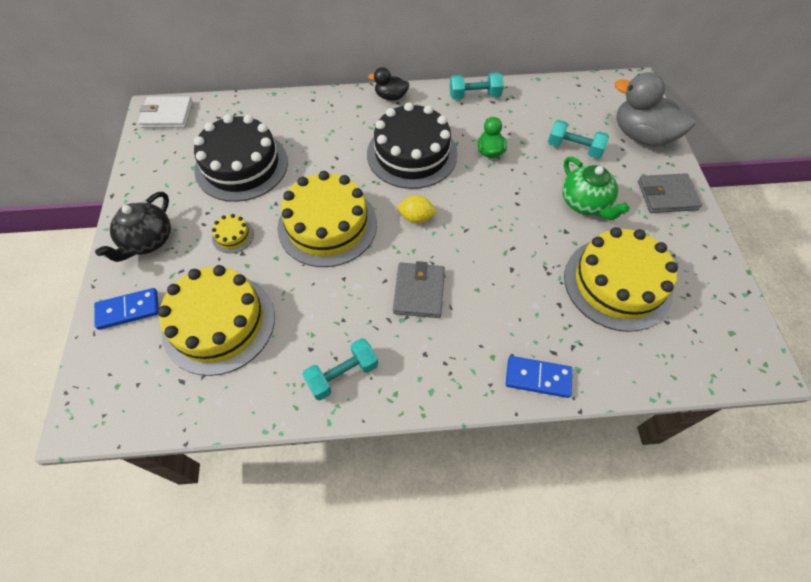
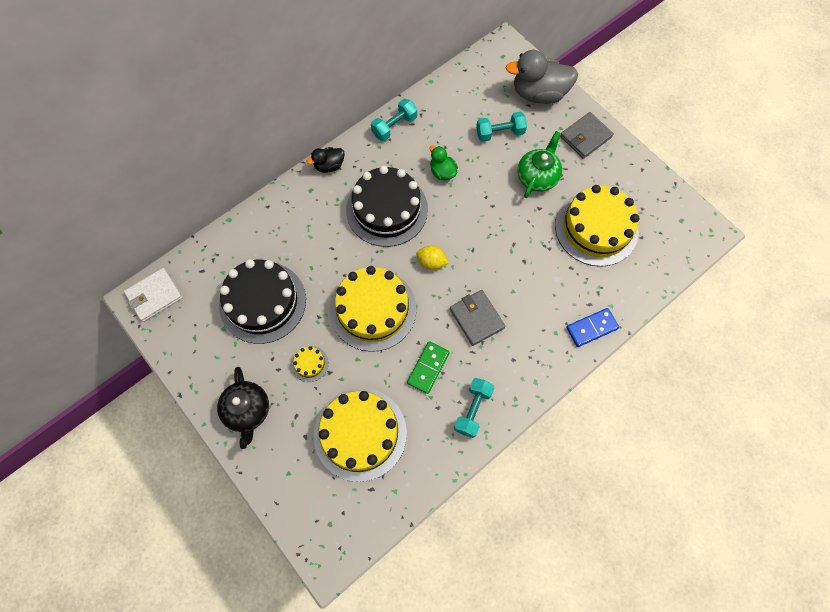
camera: 35 degrees left, 10 degrees up
(128, 310) = (285, 470): blue domino -> none
(333, 306) = (428, 368): none -> green domino
(416, 218) = (431, 262): yellow lemon -> yellow lemon turned 45 degrees clockwise
(585, 203) = (537, 177): green teapot -> green teapot turned 90 degrees counterclockwise

